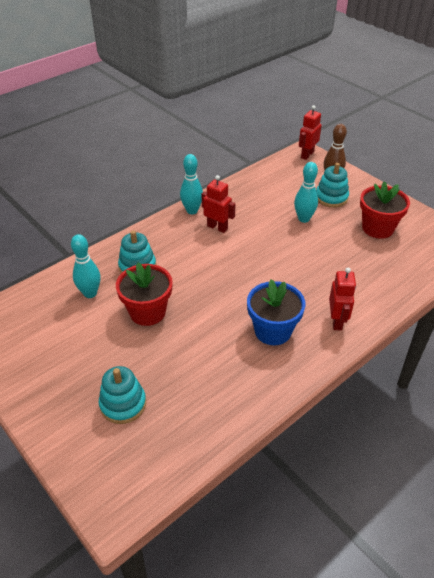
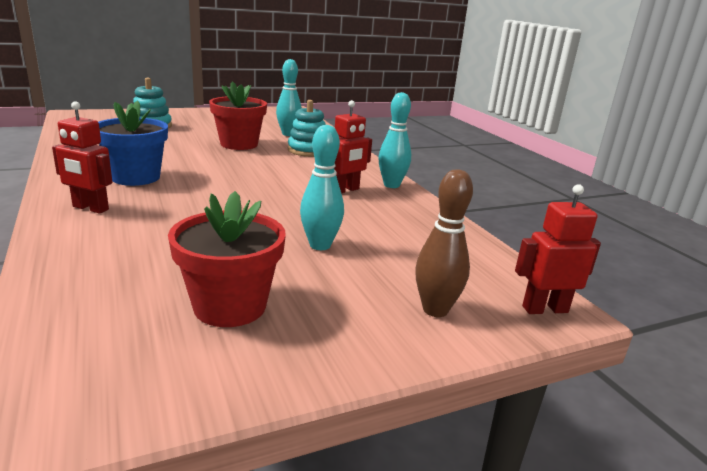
camera: 105 degrees right, 20 degrees down
(307, 155) = (544, 309): red robot -> red robot turned 60 degrees counterclockwise
(331, 197) = (366, 288): turquoise stacking toy -> none

